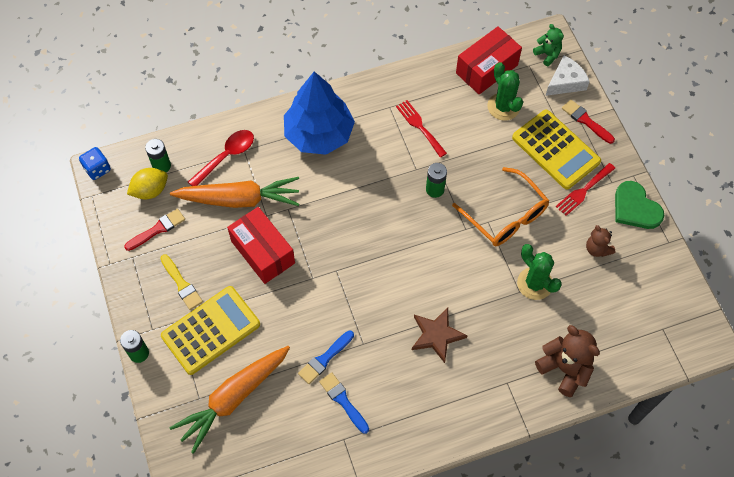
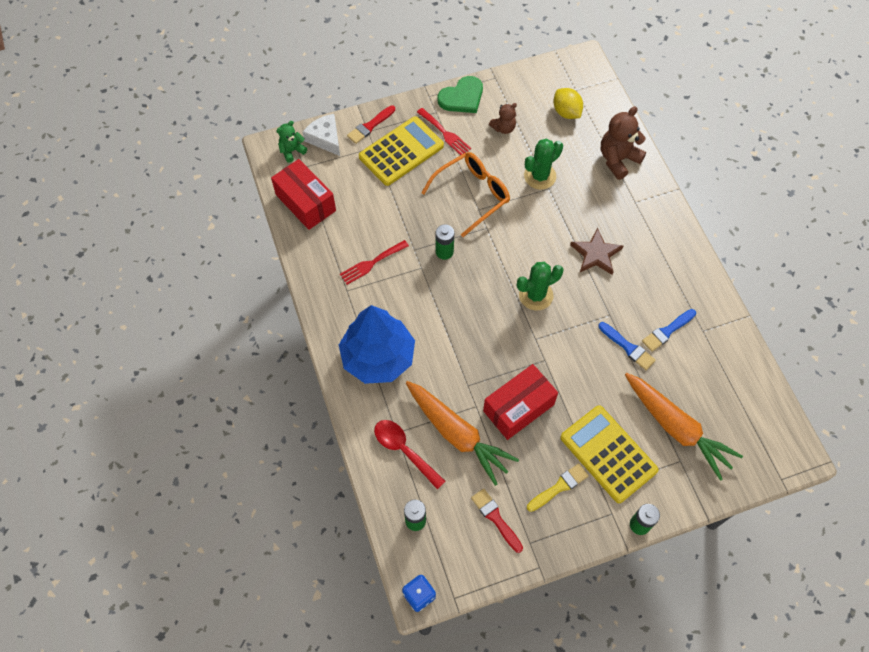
camera: 90 degrees left, 0 degrees up
(150, 190) = (447, 530): yellow lemon -> yellow lemon (566, 112)
(239, 199) = (457, 434): orange carrot -> orange carrot turned 135 degrees clockwise
(503, 107) = (351, 190): green cactus -> green cactus (536, 295)

